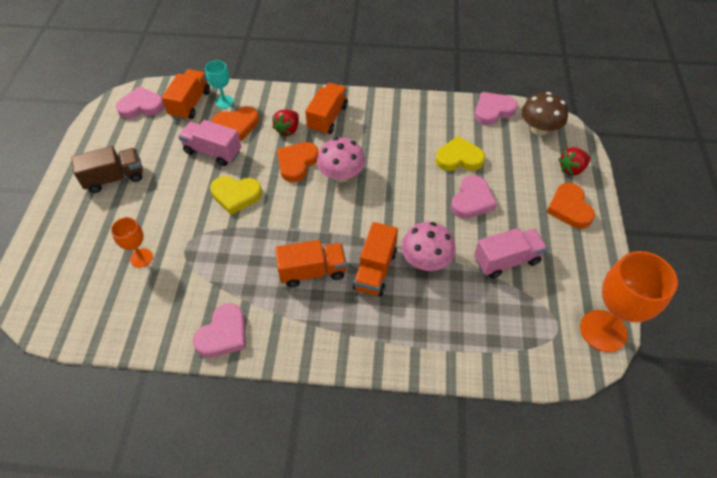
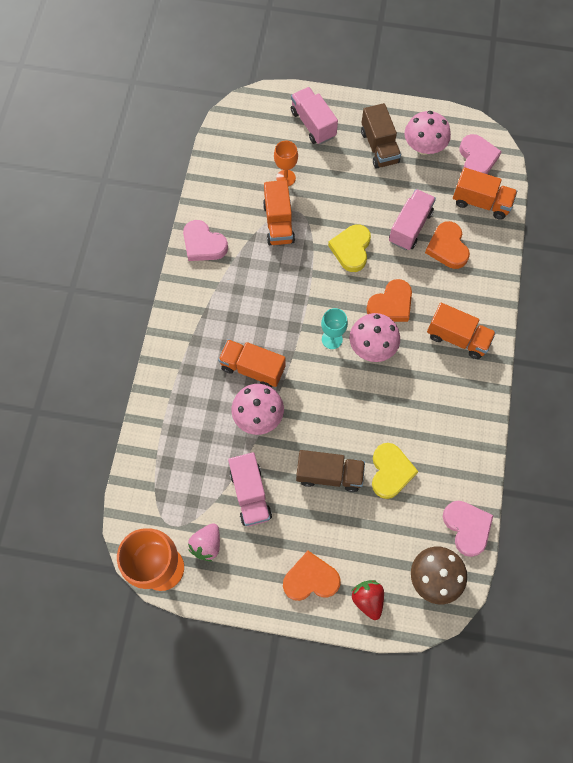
camera: 95 degrees right, 15 degrees up
(72, 237) = (313, 124): none -> pink truck
(121, 144) = (424, 147): none -> pink mushroom
(224, 102) = (483, 234): turquoise goblet -> turquoise goblet (332, 339)
(288, 130) = (439, 297): red strawberry -> none
(297, 163) = (391, 304): orange heart -> orange heart turned 105 degrees clockwise
(312, 271) = (257, 314): orange truck -> orange truck (278, 223)
(472, 200) = (329, 474): pink heart -> brown truck
(566, 293) = (207, 544): none -> pink strawberry

